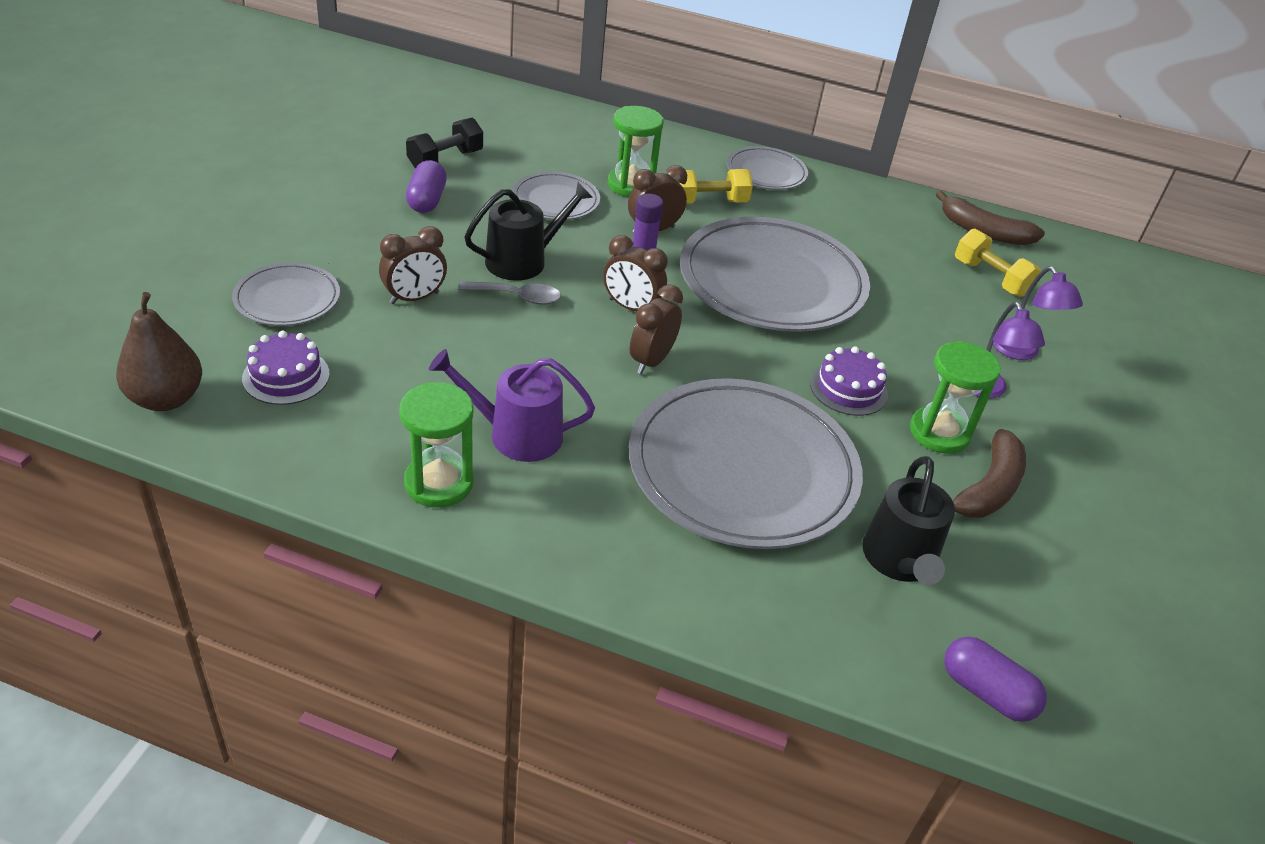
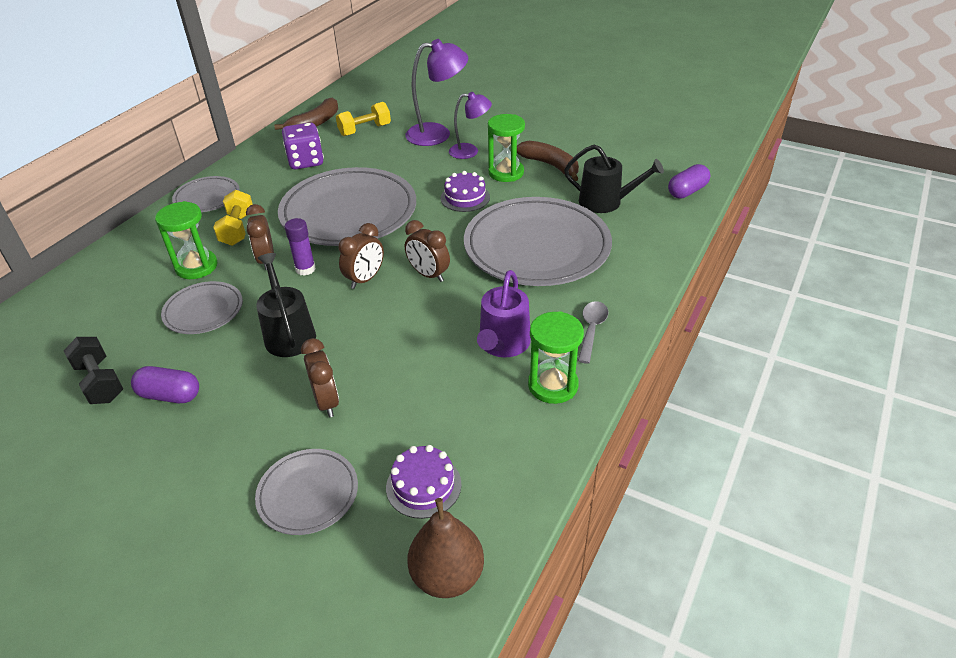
camera: 75 degrees left, 0 degrees up
(517, 297) = (338, 339): grey spoon -> grey spoon (591, 330)
(879, 235) = (306, 161): none -> purple dice
(1021, 352) = (437, 134): purple lamp -> purple lamp, size x1.57

